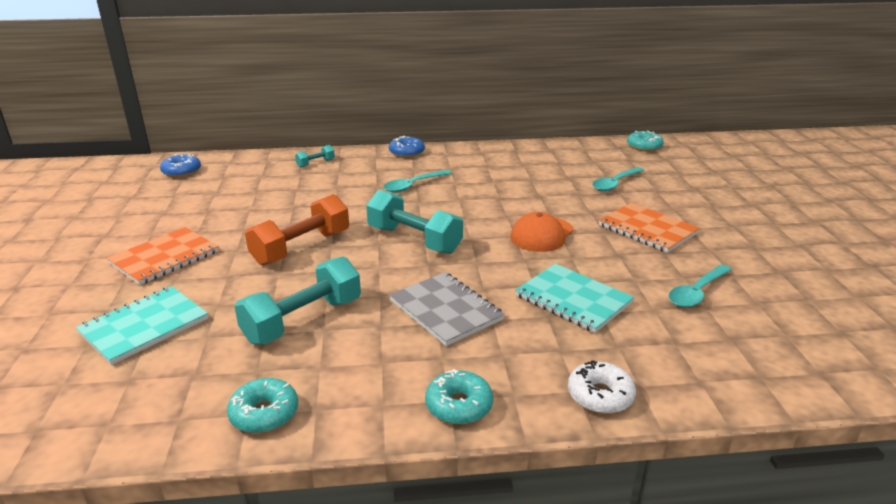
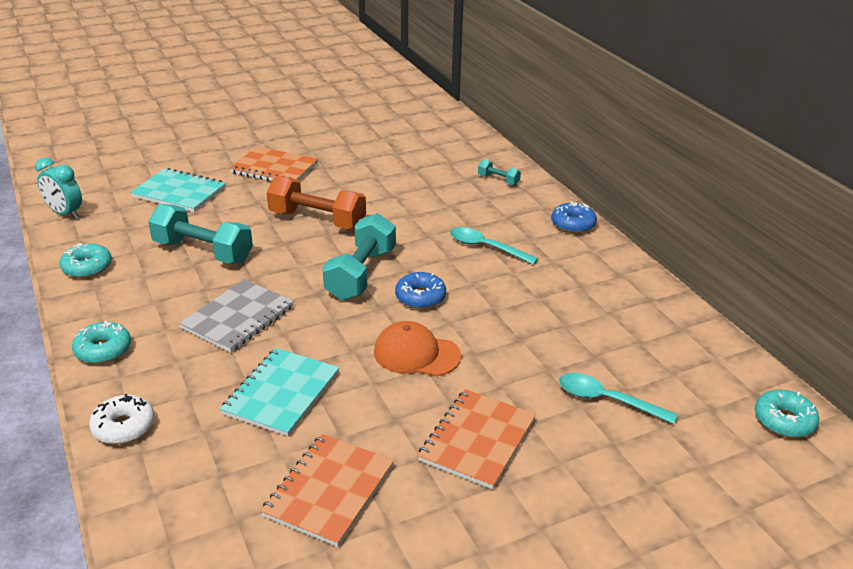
camera: 70 degrees right, 5 degrees up
(88, 433) = (65, 213): none -> turquoise clock
(181, 172) = (429, 125): blue donut -> blue donut (420, 297)
(697, 292) = (329, 491): turquoise spoon -> orange notebook

